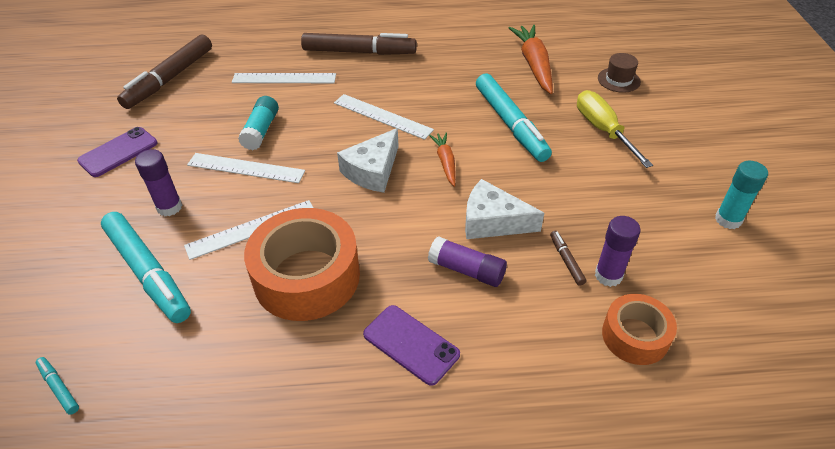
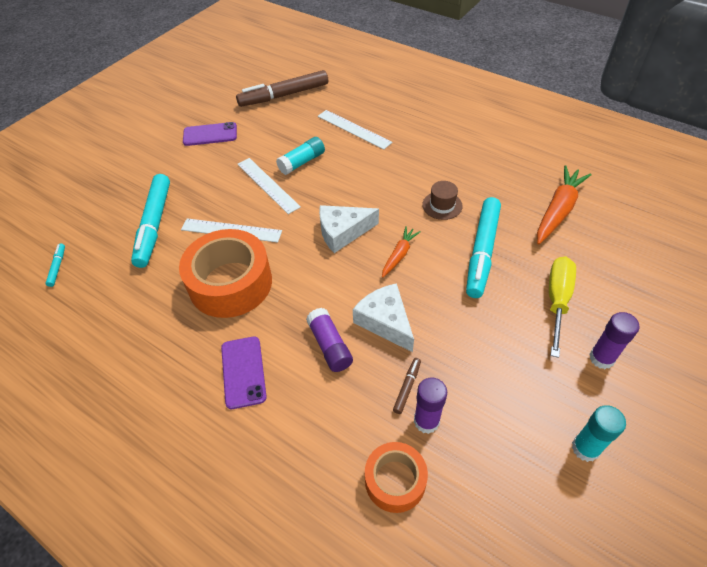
camera: 40 degrees right, 5 degrees up
(169, 207) = (202, 188): purple glue stick -> purple glue stick (601, 358)
(359, 52) = (426, 132): brown marker -> none
(382, 116) = (391, 193): white ruler -> none
(618, 80) = (624, 263): brown hat -> brown hat (442, 205)

